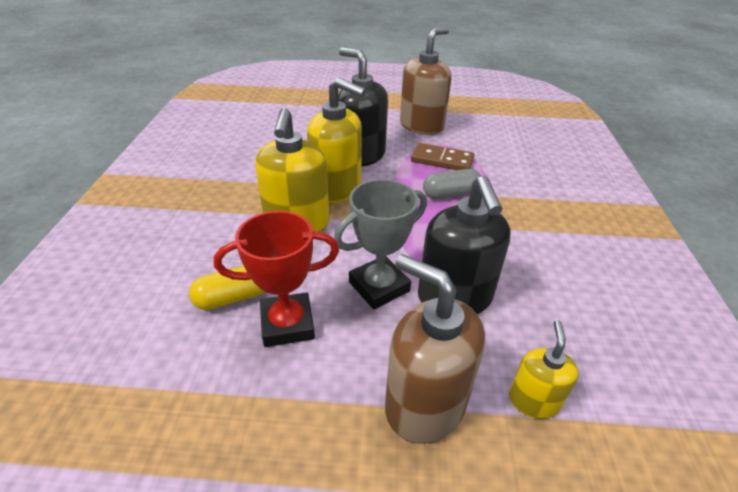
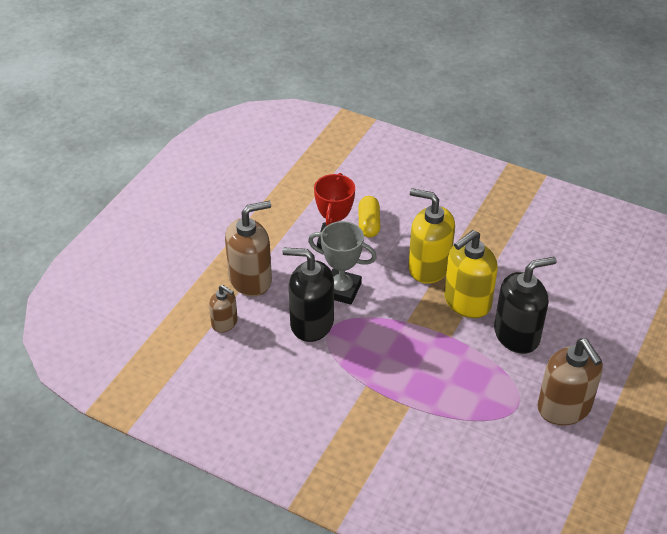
camera: 115 degrees right, 5 degrees up
(379, 287) = (341, 290): grey trophy -> grey trophy turned 60 degrees counterclockwise
(442, 160) = (485, 393): brown domino -> none
(451, 194) = (425, 374): grey capsule -> none
(533, 400) = (225, 323): yellow soap dispenser -> brown soap dispenser

